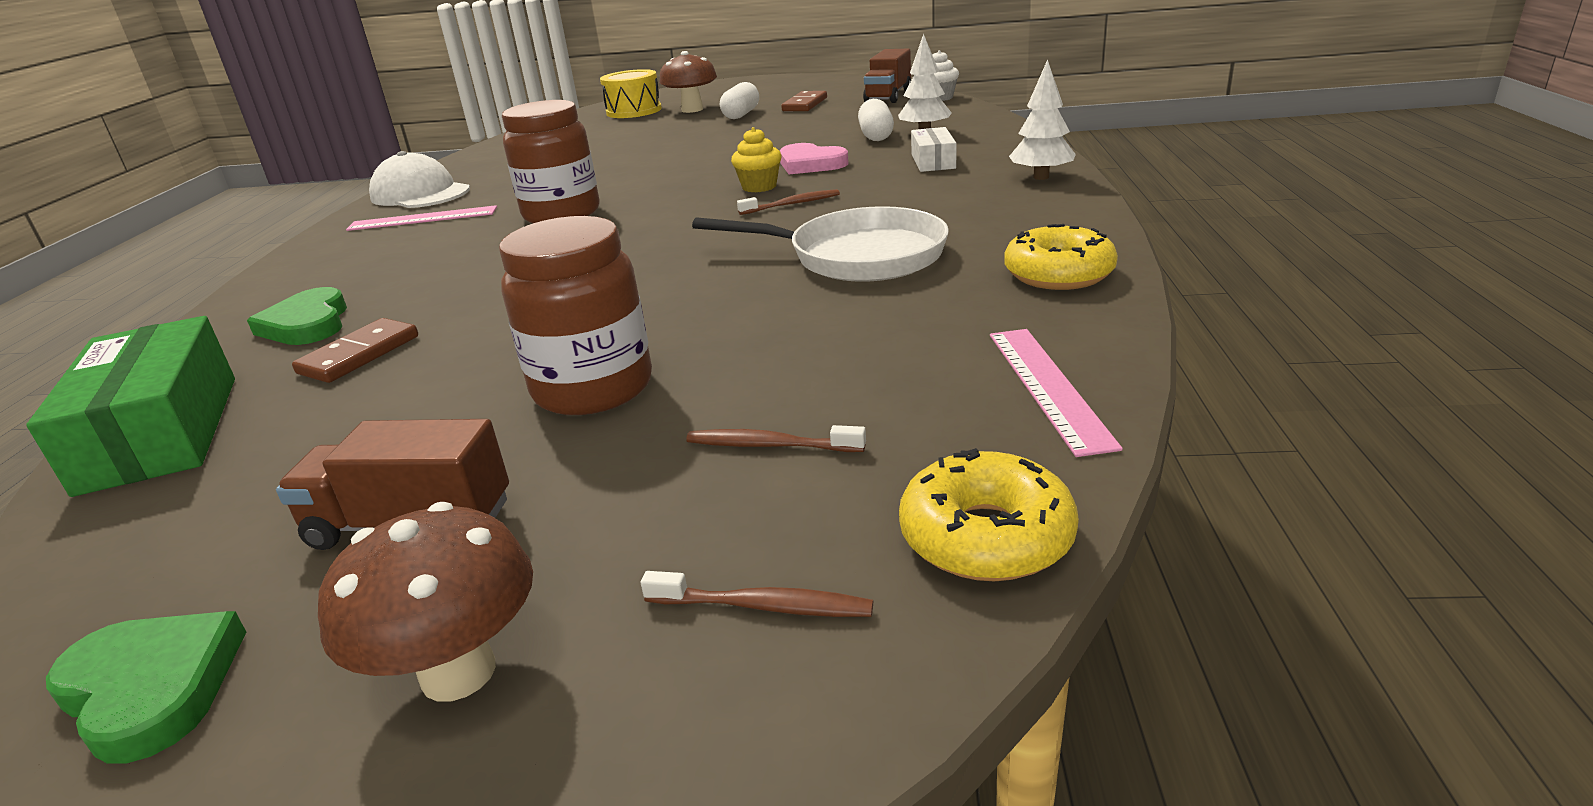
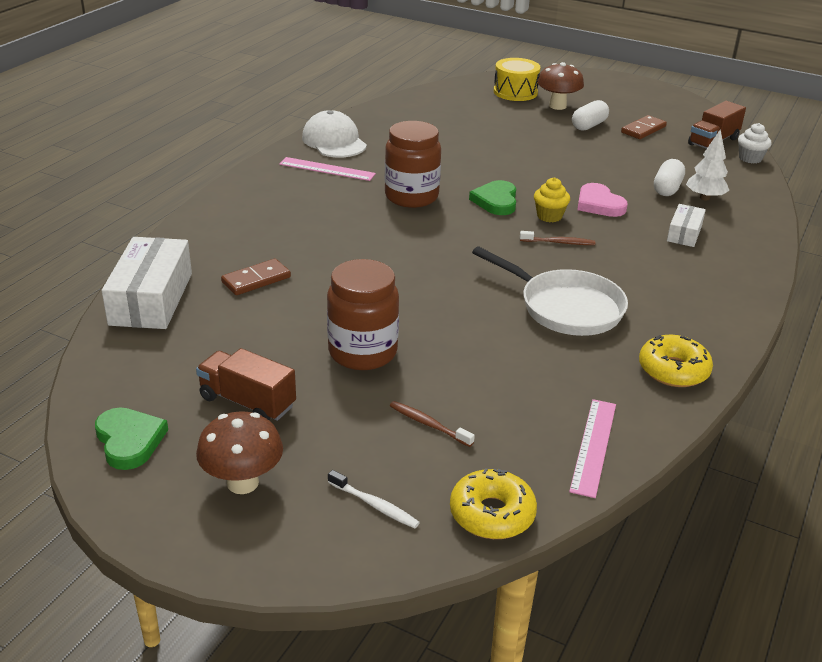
camera: 20 degrees right, 5 degrees up
(160, 432) = (151, 299): green box -> white box
(307, 324) = (236, 244): green heart -> green heart (496, 201)
(763, 606) = (374, 505): brown toothbrush -> white toothbrush
(1041, 177) = (743, 278): white tree -> none

